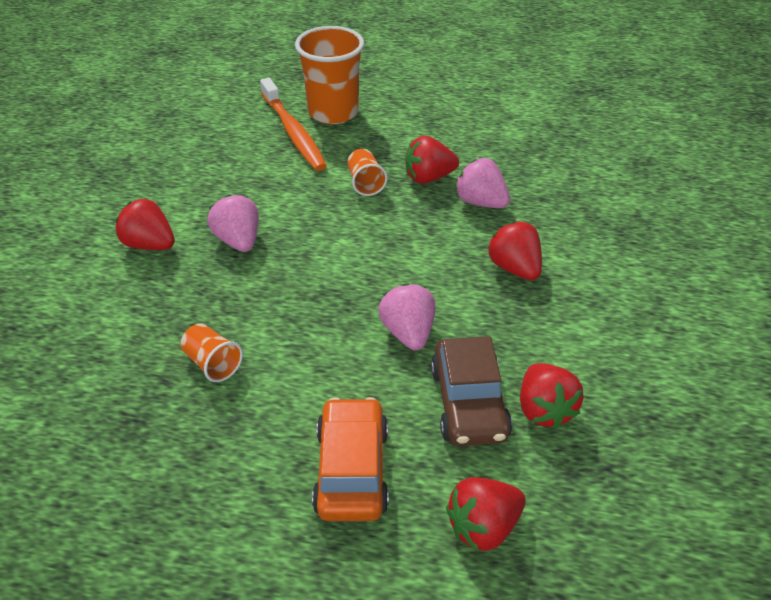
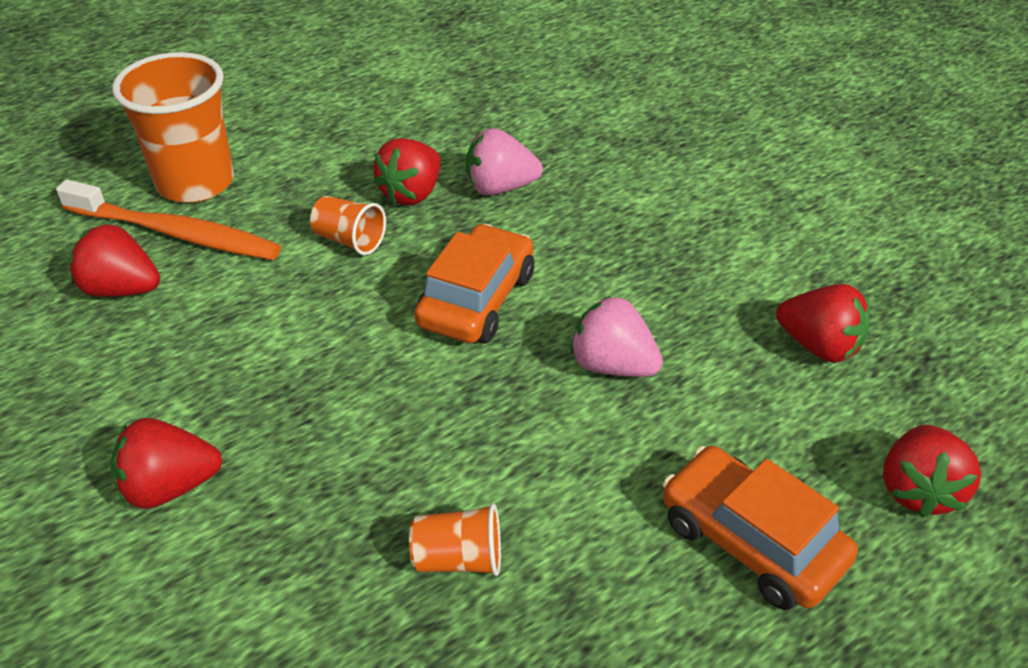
camera: 45 degrees left, 0 degrees up
(238, 240) = (286, 400): pink strawberry -> none
(386, 252) = (476, 300): none -> orange car
(468, 403) = (756, 390): brown car -> none
(514, 268) = (619, 233): red strawberry -> red strawberry (122, 289)

